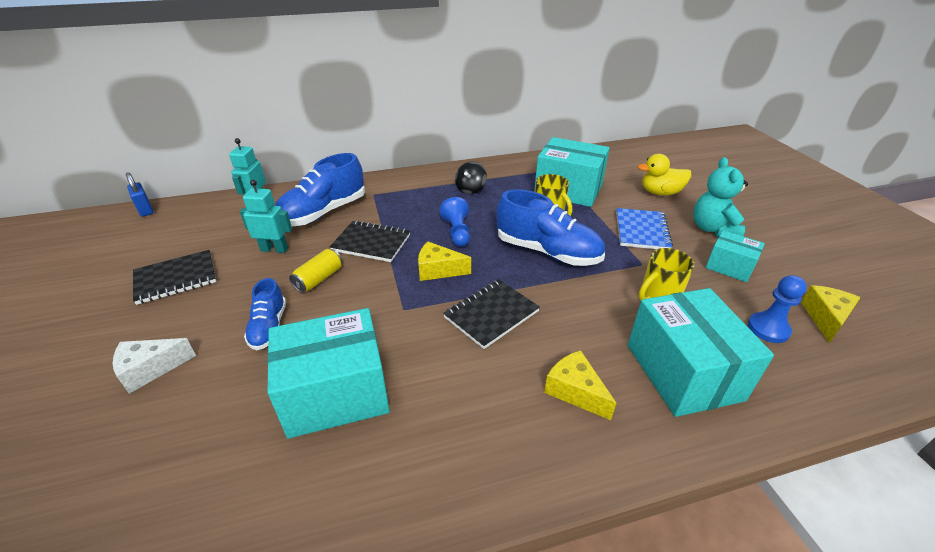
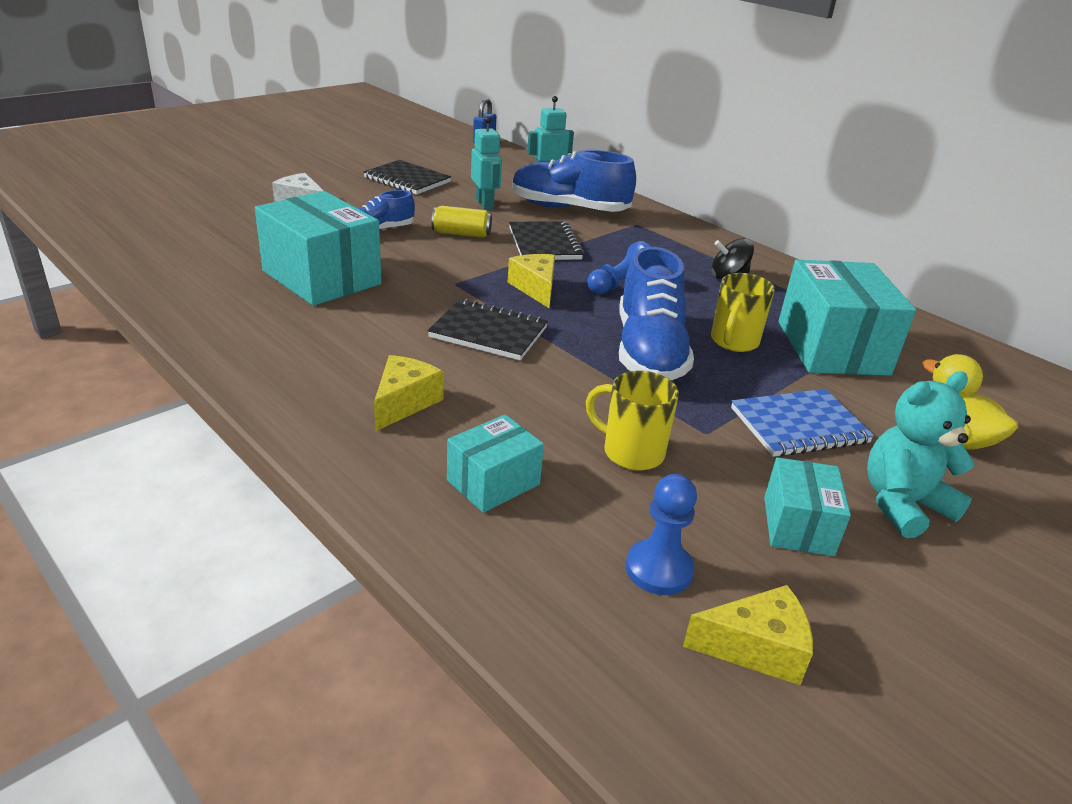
camera: 60 degrees right, 5 degrees down
(683, 372) = (493, 482): turquoise box -> turquoise box, size x0.54

